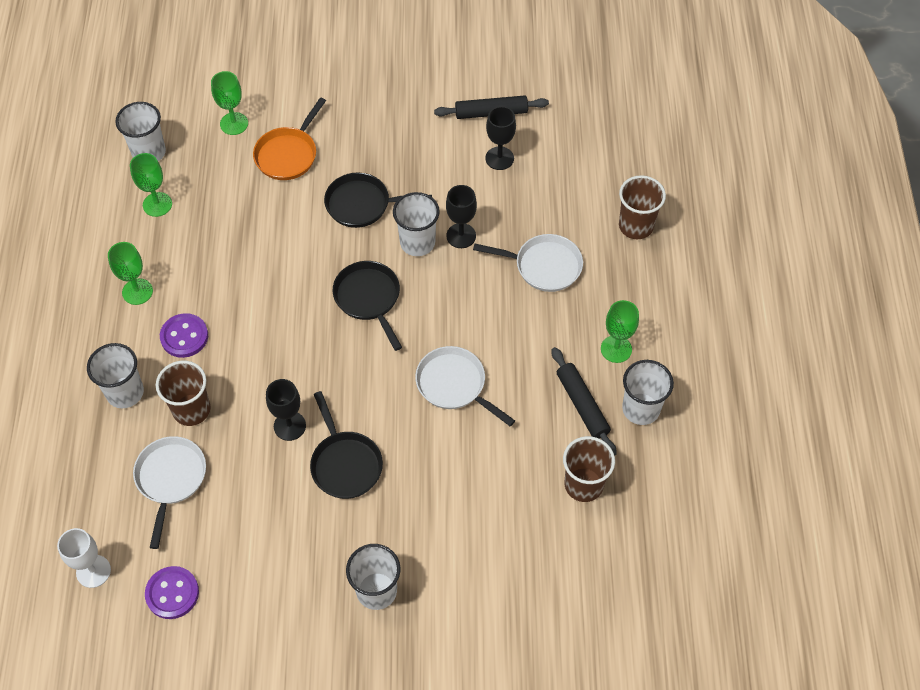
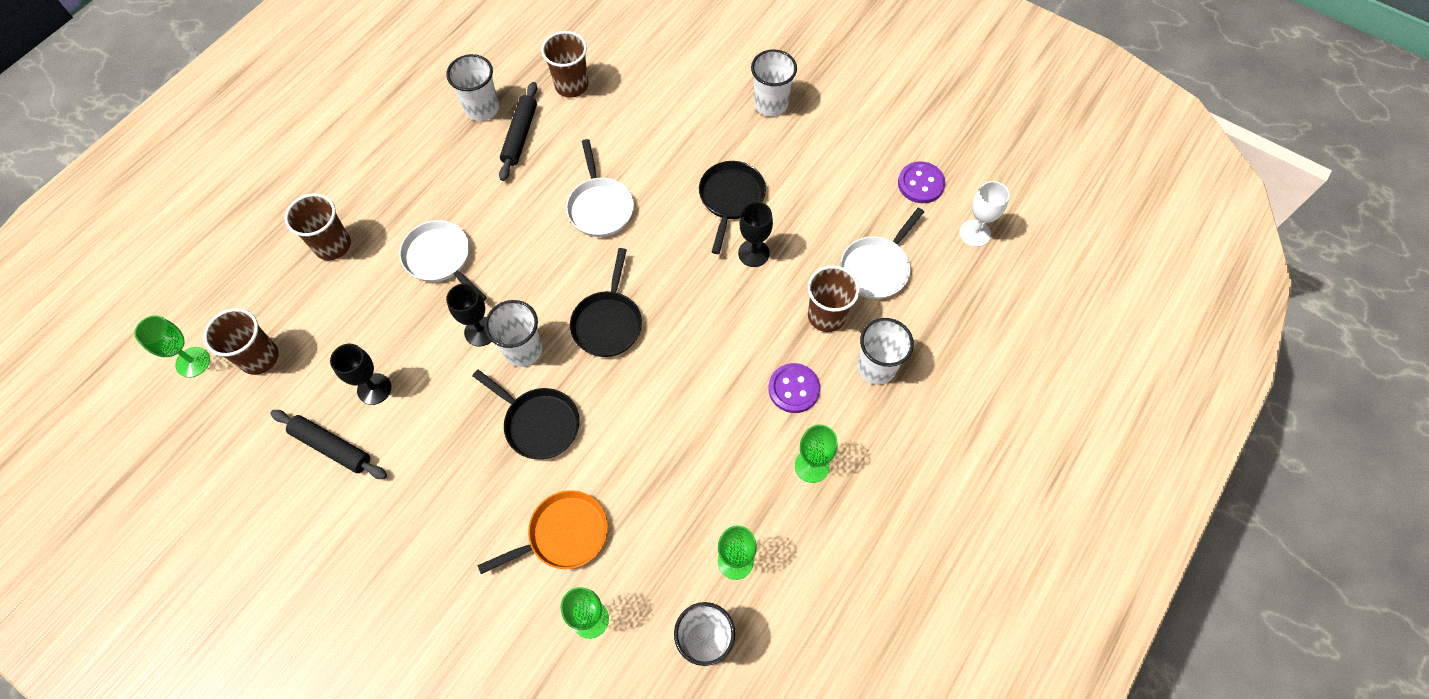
camera: 145 degrees left, 5 degrees up
(599, 130) = (259, 357): none -> brown cup
(616, 349) = (454, 159): green goblet -> green goblet (193, 362)

